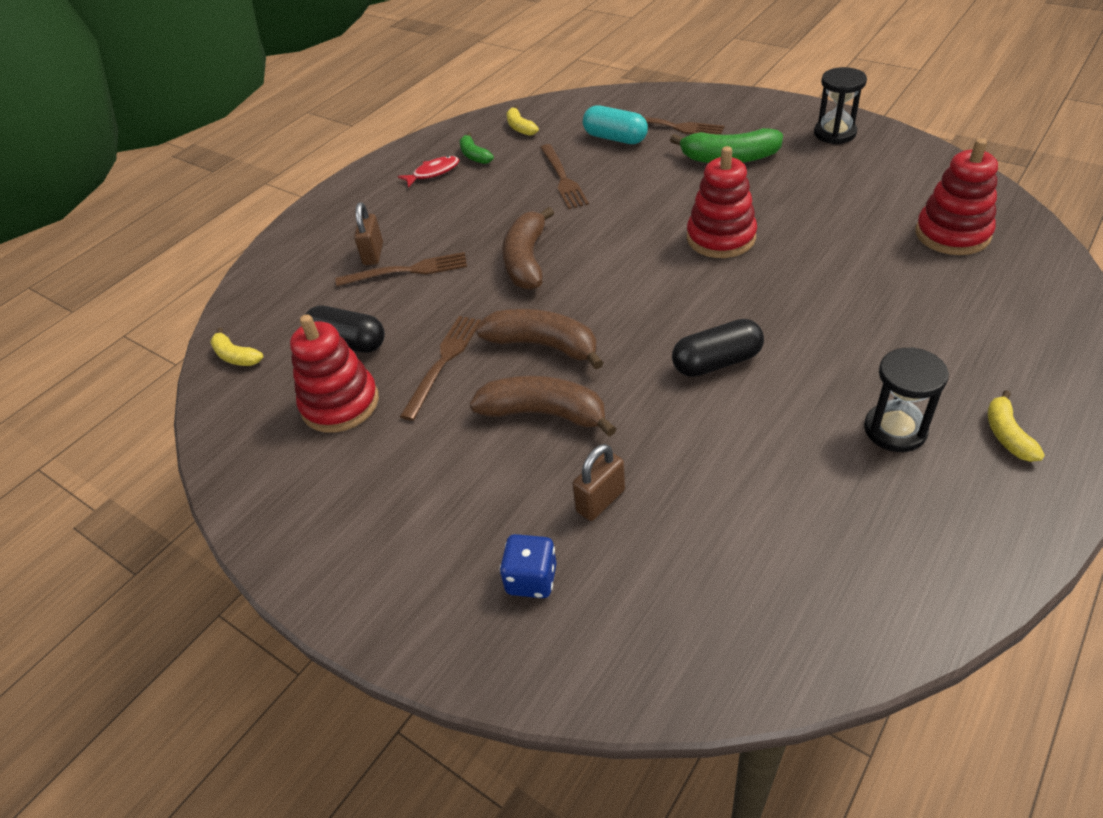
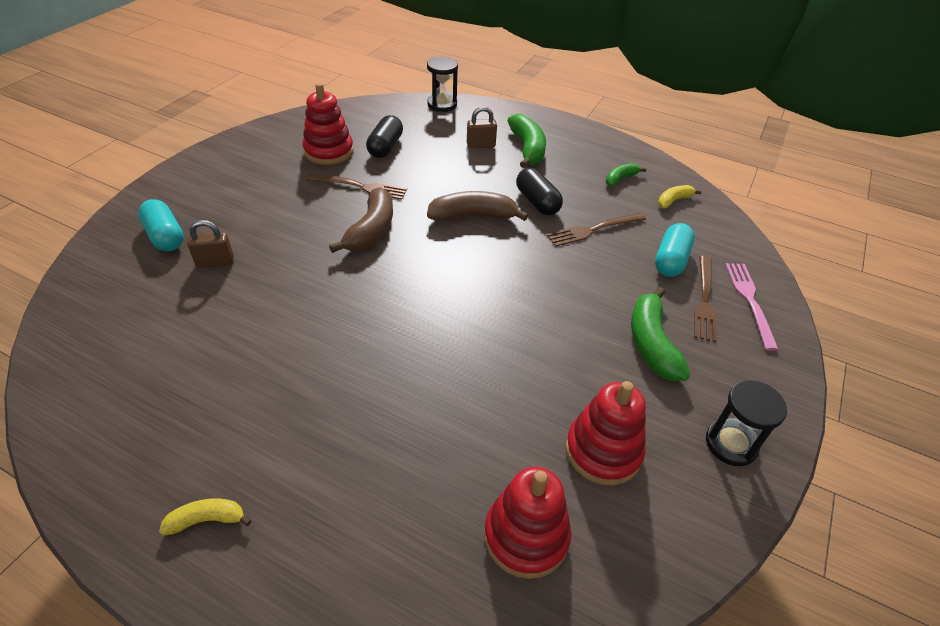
camera: 75 degrees right, 0 degrees up
(236, 356) = (378, 109): yellow banana -> none
(393, 216) = (527, 148): none -> green banana
(409, 270) = (461, 162): brown fork -> none
(433, 173) = (590, 160): red fish -> none
(531, 579) = (165, 236): blue dice -> turquoise capsule
(544, 413) = (301, 234): brown banana -> none
(600, 501) = (215, 262): brown padlock -> brown padlock turned 45 degrees counterclockwise
(671, 105) = (749, 300): none -> pink fork
(716, 362) = (338, 323): black capsule -> black capsule (537, 202)
(721, 238) = (509, 331): red stacking toy -> red stacking toy (603, 451)
(895, 430) = (235, 433): black hourglass -> black hourglass (442, 104)

